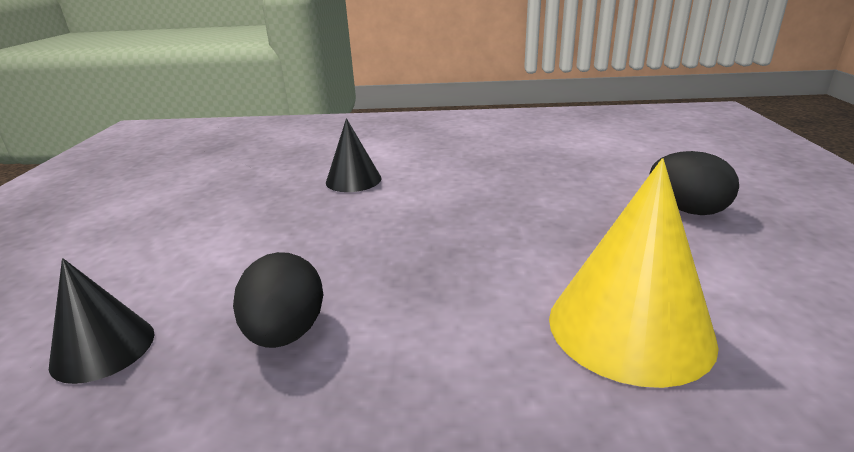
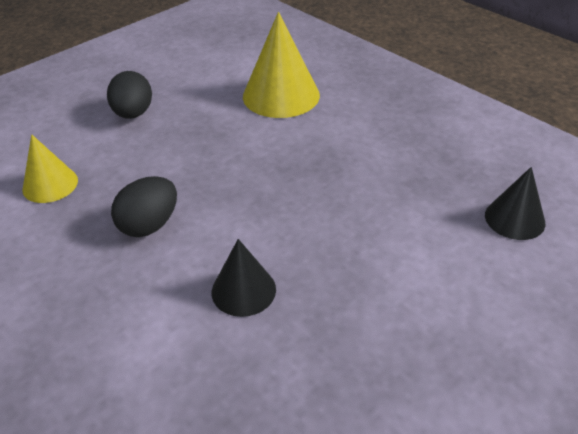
camera: 135 degrees left, 15 degrees up
(286, 333) = (417, 173): black egg -> black egg (149, 225)
(590, 155) = (50, 184): none -> yellow cone

